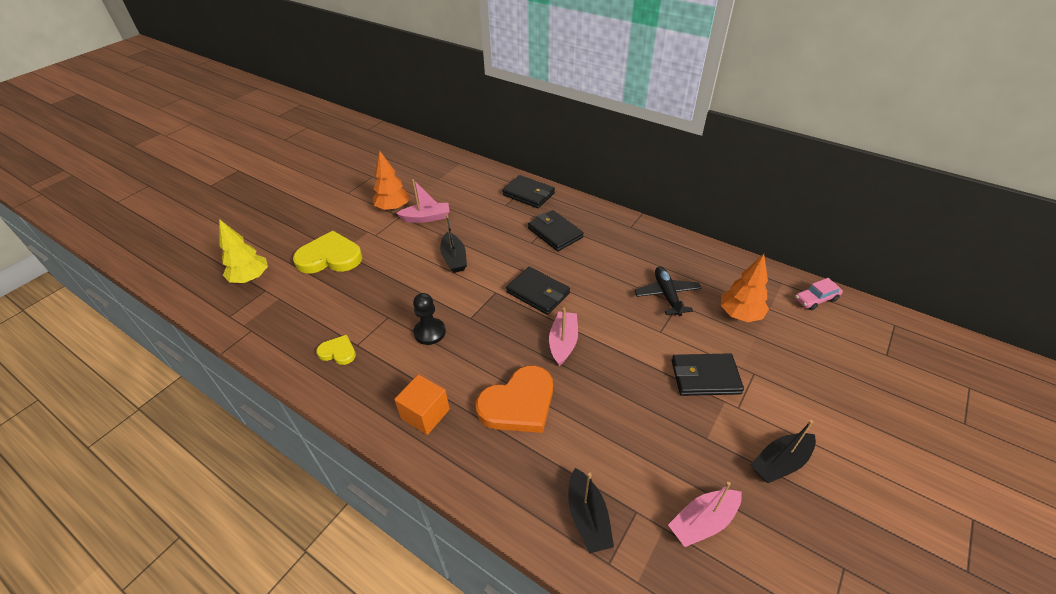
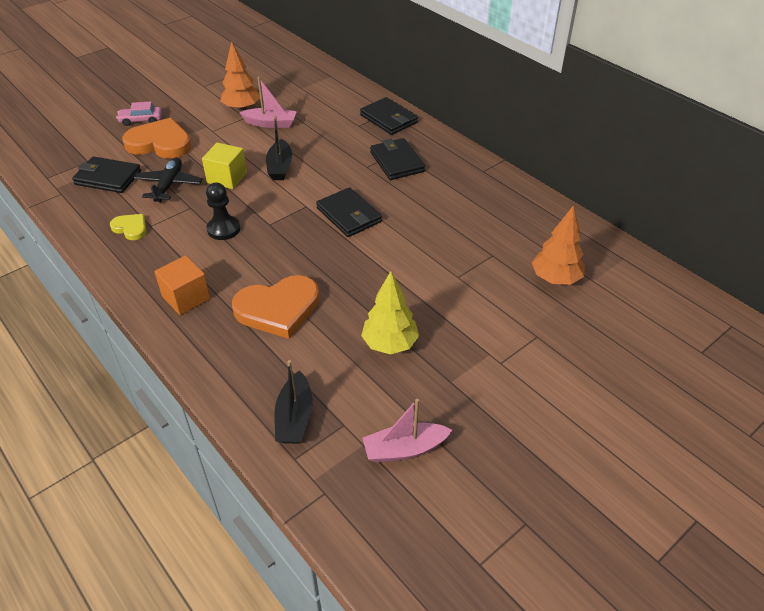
camera: 15 degrees right, 0 degrees up
(251, 278) = (79, 148): yellow tree -> yellow tree (390, 344)
(330, 257) = (160, 143): yellow heart -> orange heart
(410, 279) = (227, 178): none -> yellow cube
(563, 342) = (350, 265): pink boat -> none
(667, 295) = (485, 244): black plane -> black plane (169, 185)
(705, 377) = (481, 327): black wallet -> black wallet (108, 178)
(780, 462) = (515, 420): black boat -> none
(816, 299) = (653, 282): pink car -> pink car (141, 120)

